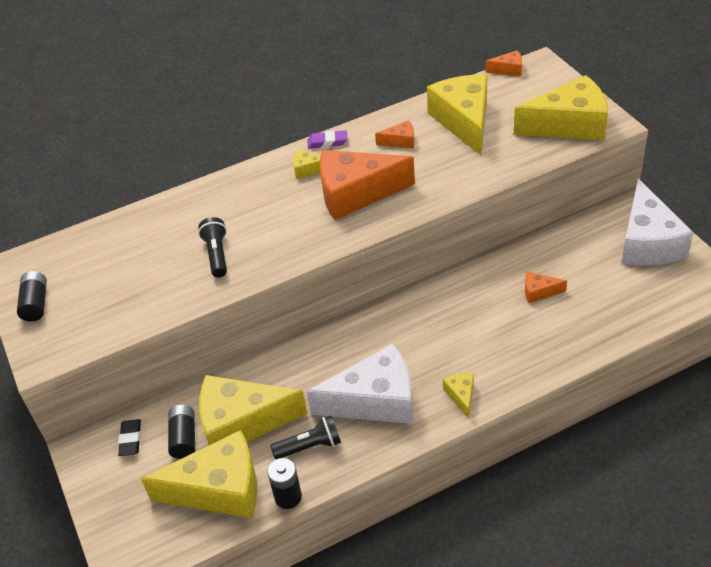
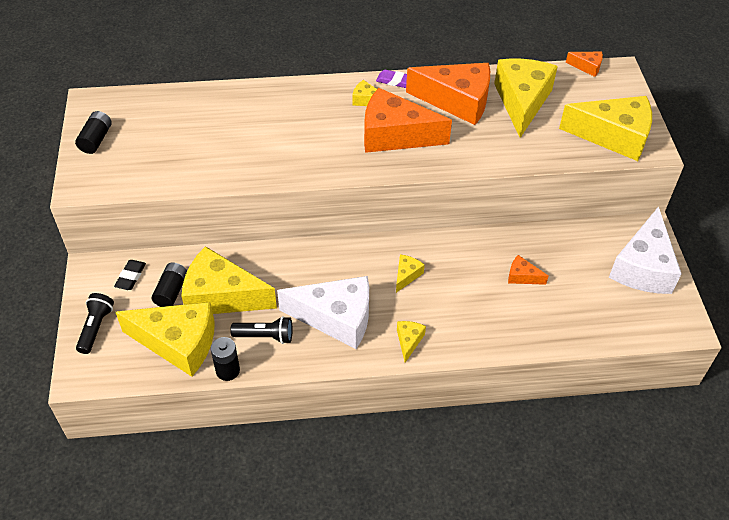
camera: 15 degrees right, 5 degrees up
(217, 254) = (255, 148): black flashlight -> black flashlight (96, 328)
(400, 141) = (457, 101): orange cheese -> orange cheese, size x2.30
(424, 332) = (406, 275): none -> yellow cheese

